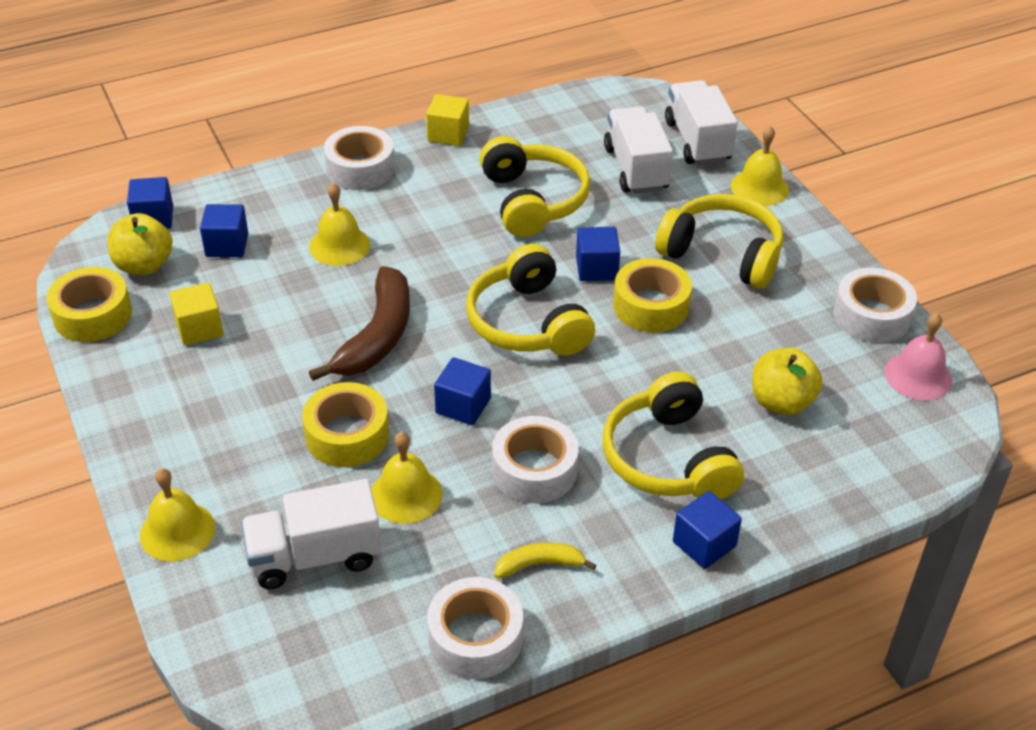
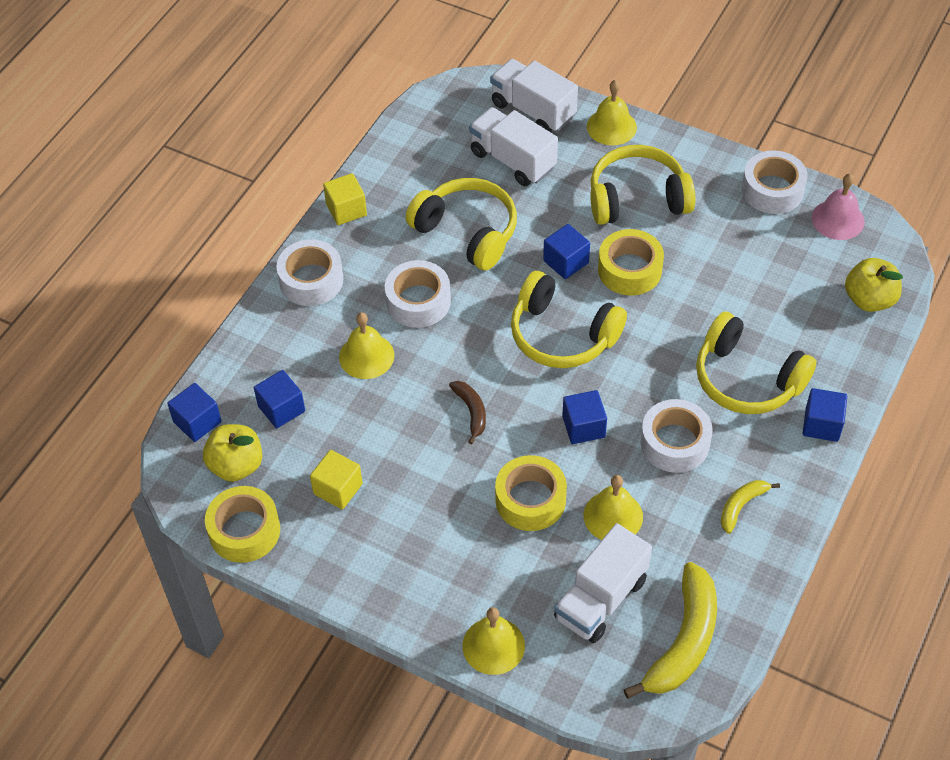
camera: 35 degrees left, 10 degrees up
(349, 645) = (683, 641): none -> yellow banana
(377, 336) = (471, 412): brown banana -> brown banana, size x0.51
(475, 638) = (752, 581): white tape -> white tape (418, 301)
(781, 402) = (776, 292): yellow apple -> yellow apple (869, 299)

